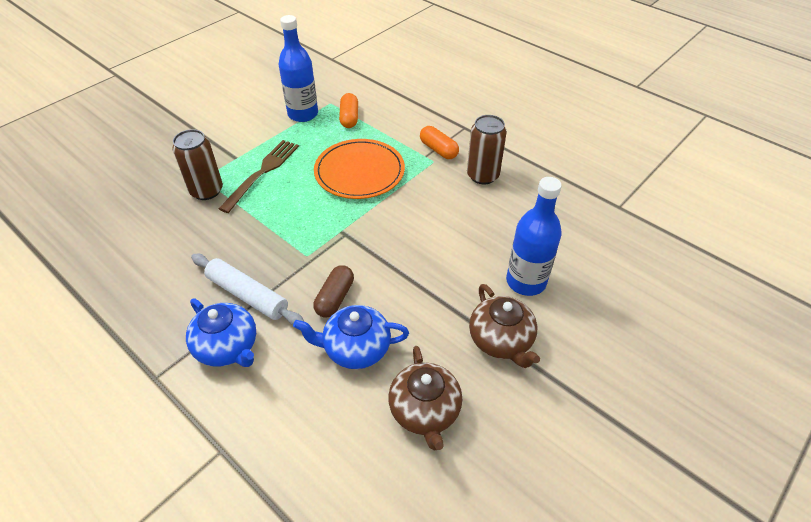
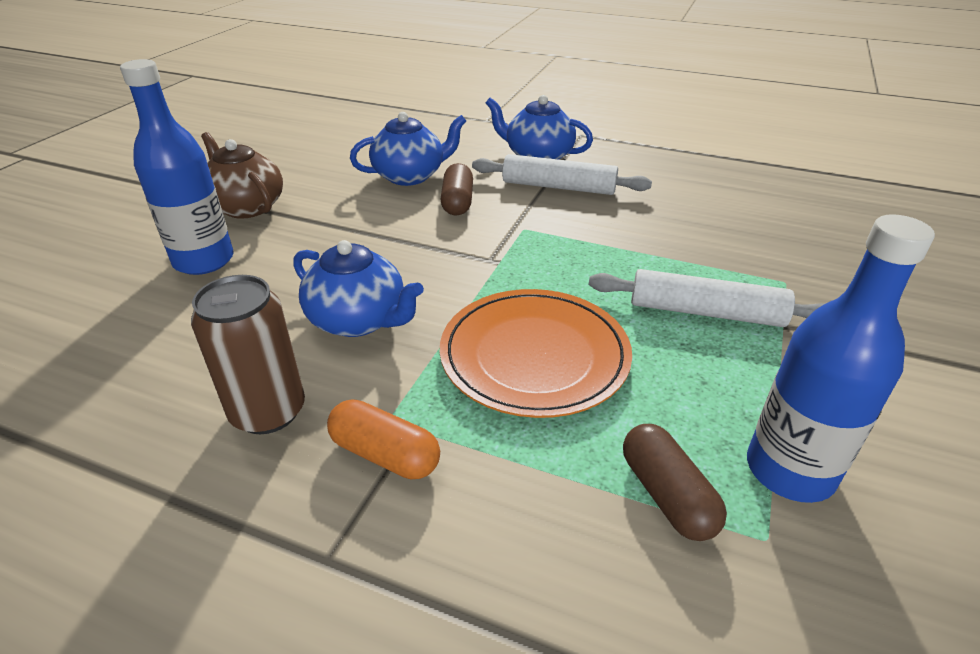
camera: 160 degrees right, 10 degrees down
(206, 191) = (751, 266): brown can -> none
(262, 172) = (705, 312): brown fork -> white rolling pin
(349, 118) = (666, 495): orange capsule -> brown capsule
(425, 411) = (325, 157): brown teapot -> none
(435, 210) = (359, 320): none -> blue teapot

